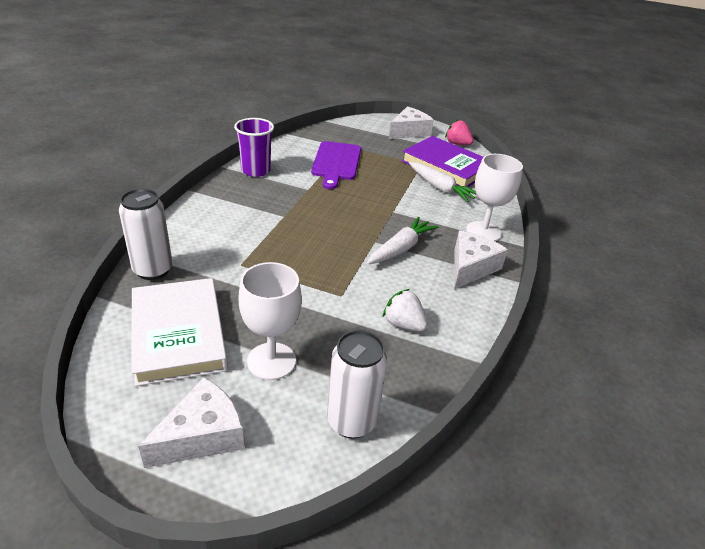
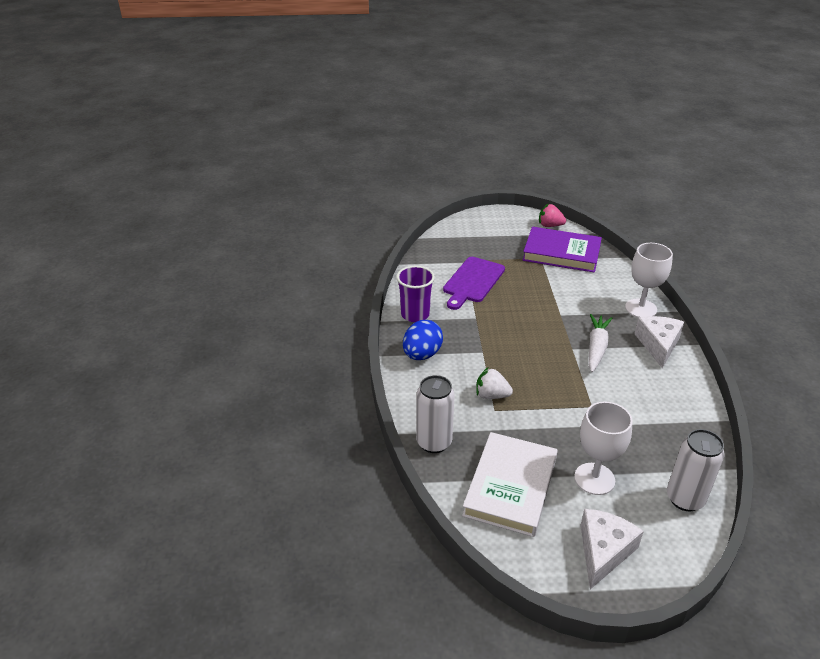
camera: 20 degrees left, 0 degrees up
(178, 334) = (510, 487): white book -> white book turned 60 degrees clockwise
(226, 200) = (422, 355): none -> blue egg
(336, 163) = (473, 281): purple cutting board -> purple cutting board turned 45 degrees clockwise
(403, 324) = (653, 412): white strawberry -> white strawberry (491, 395)
(409, 132) = (500, 226): white cheese -> none
(440, 188) = (575, 278): white carrot -> none

